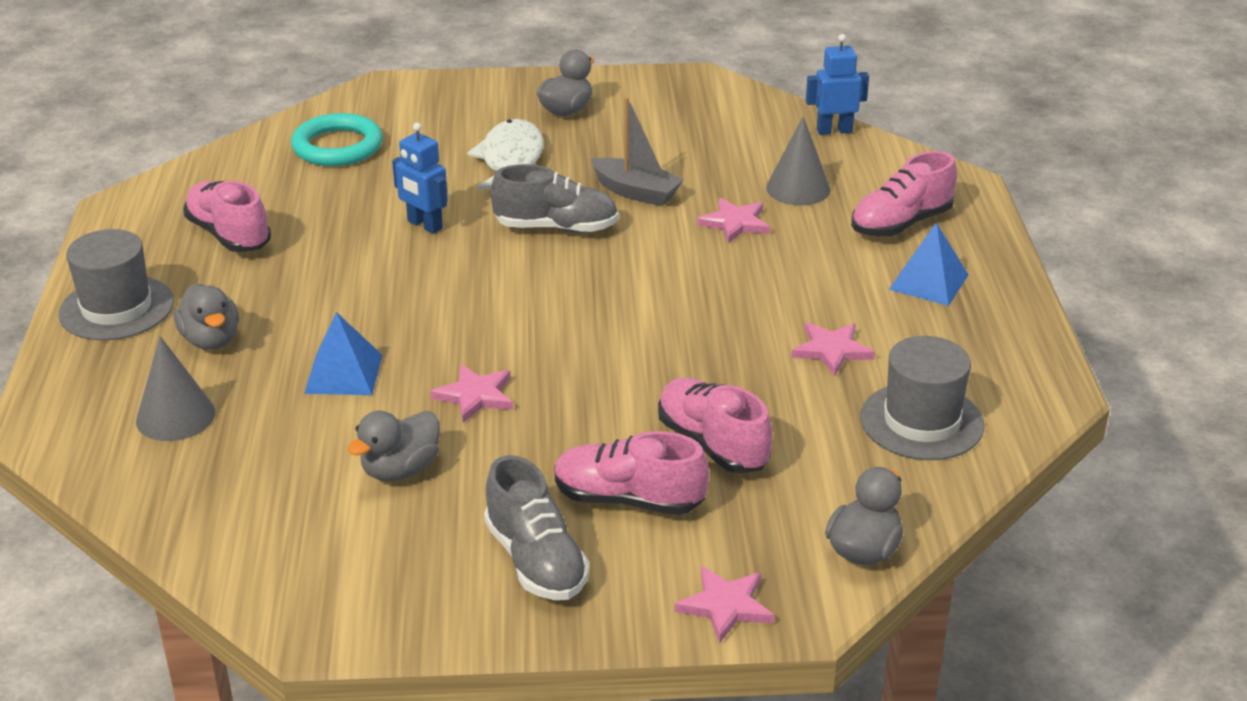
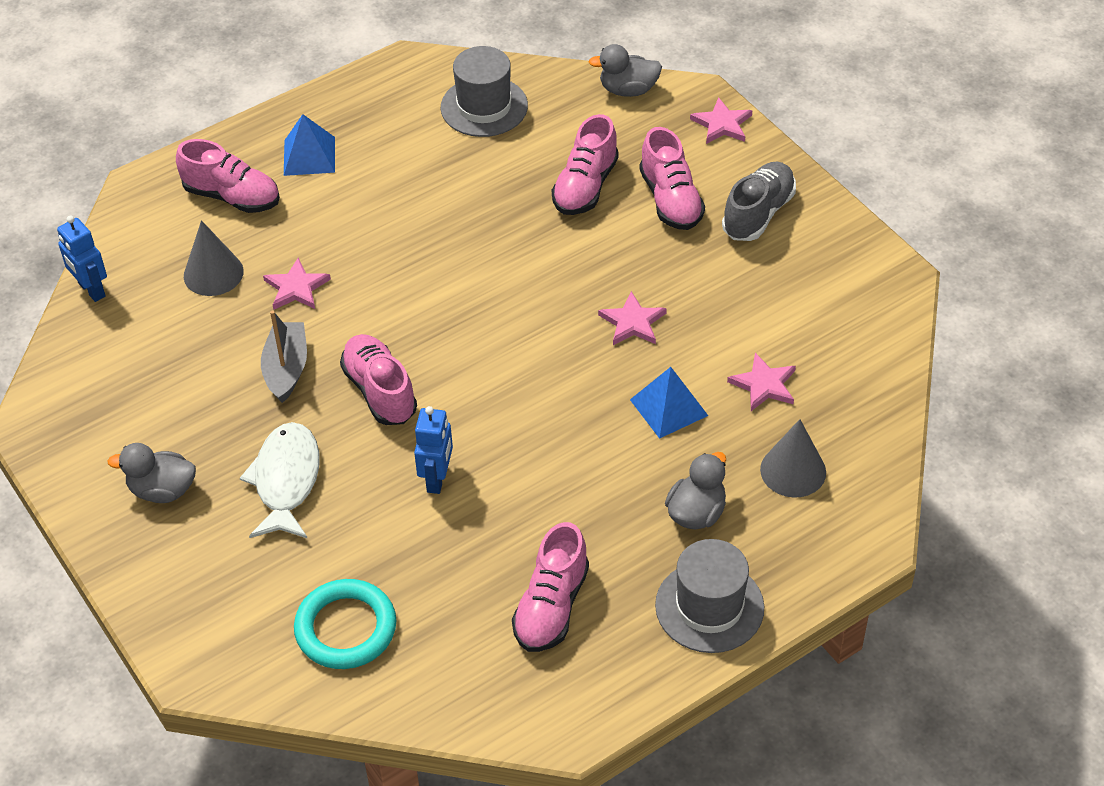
camera: 120 degrees left, 15 degrees up
(400, 470) = (738, 317): grey duck -> none
(511, 160) = (286, 481): white fish -> white fish turned 120 degrees clockwise
(556, 228) = (380, 391): grey shoe -> pink shoe
(832, 350) = (436, 172): pink star -> pink star (764, 385)

